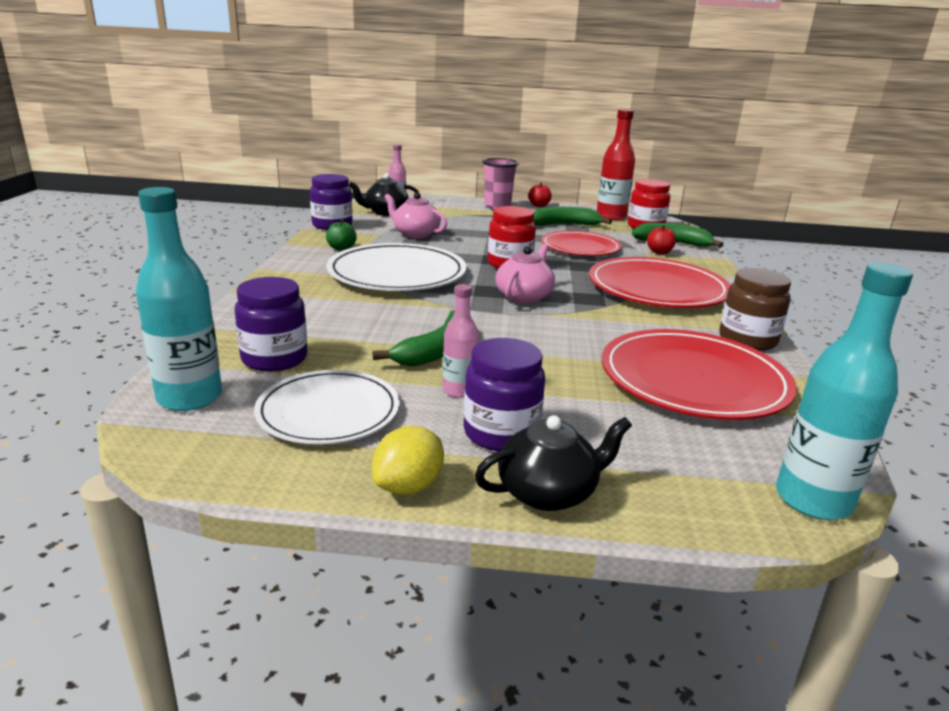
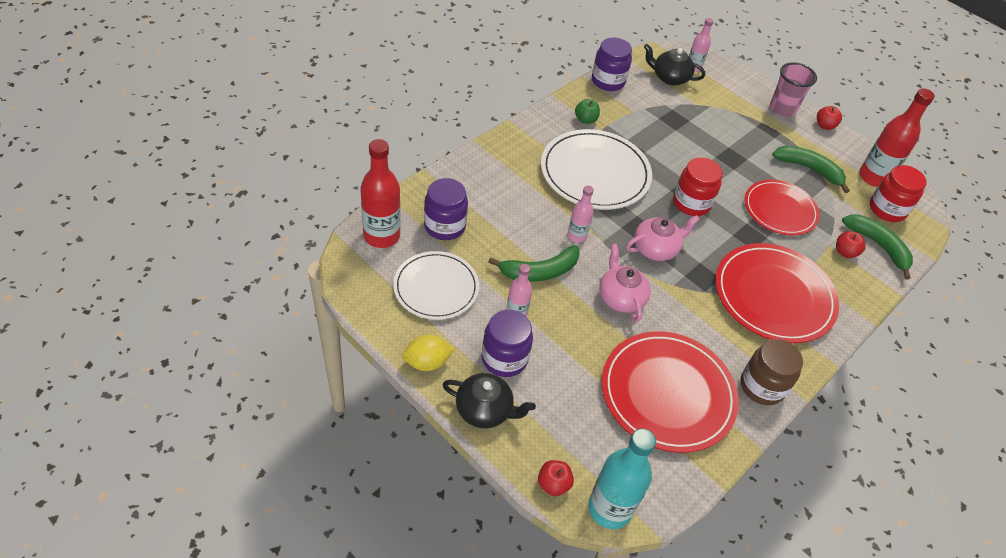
camera: 35 degrees right, 25 degrees up
(190, 397) = (381, 236): turquoise bottle -> red bottle
(415, 234) = (661, 124): pink teapot -> pink teapot (620, 297)
(439, 314) = (577, 236): none -> pink bottle
(730, 516) = (553, 484): none -> red apple

